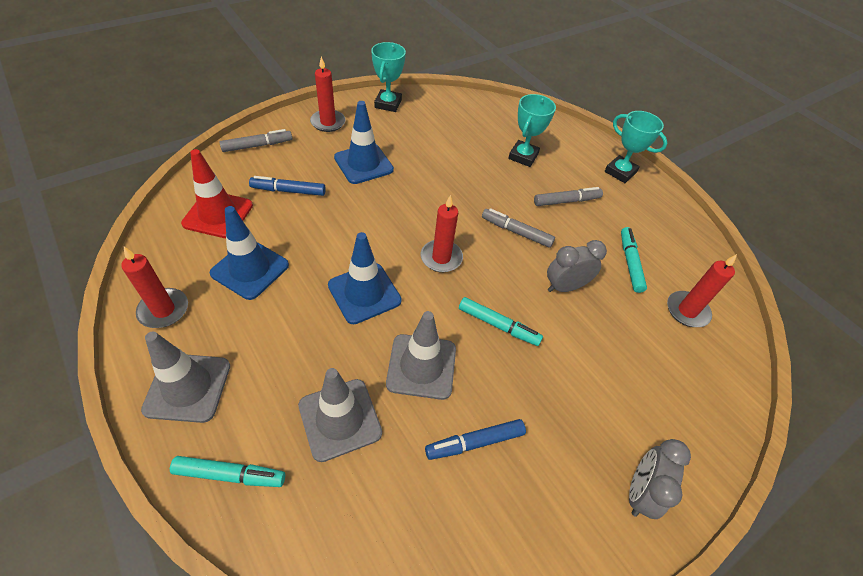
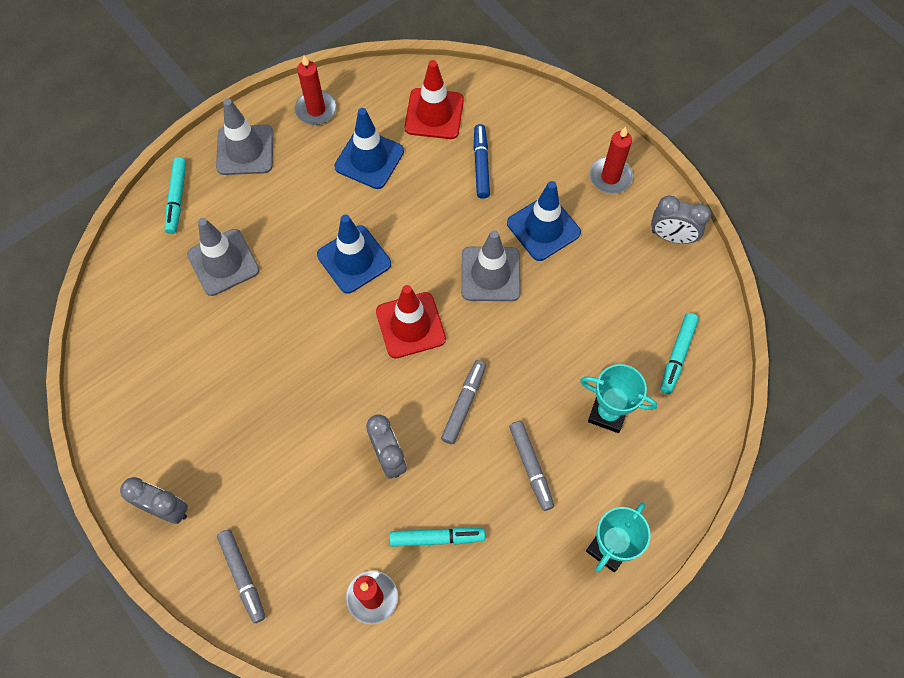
camera: 90 degrees right, 15 degrees up
(257, 146) = (547, 118): grey marker -> grey marker (242, 576)
(388, 104) = (672, 237): turquoise trophy -> grey clock
(421, 366) = (277, 319): grey traffic cone -> grey traffic cone (490, 274)
(441, 258) = (410, 325): red candle -> red traffic cone
(474, 442) = (207, 369): blue marker -> none
(498, 325) = (329, 386): turquoise marker -> turquoise marker (677, 355)

